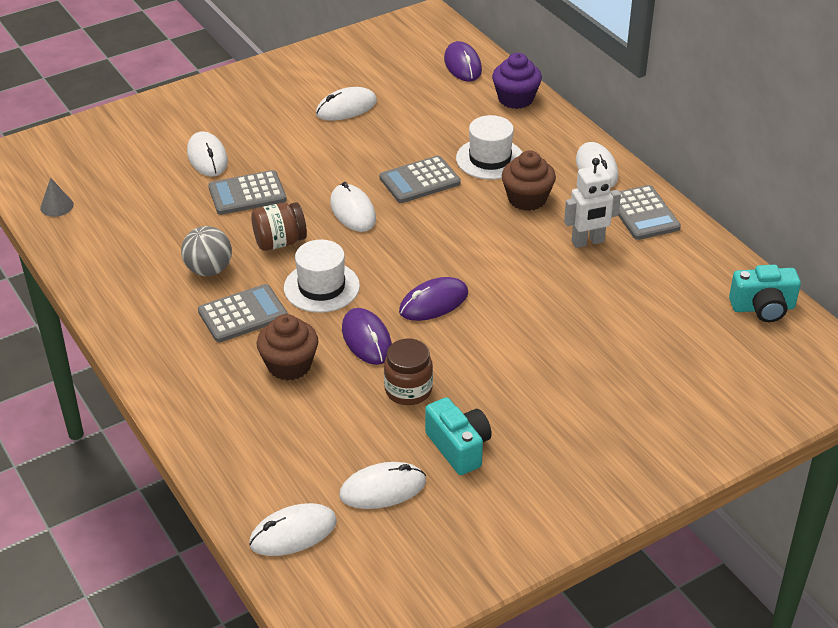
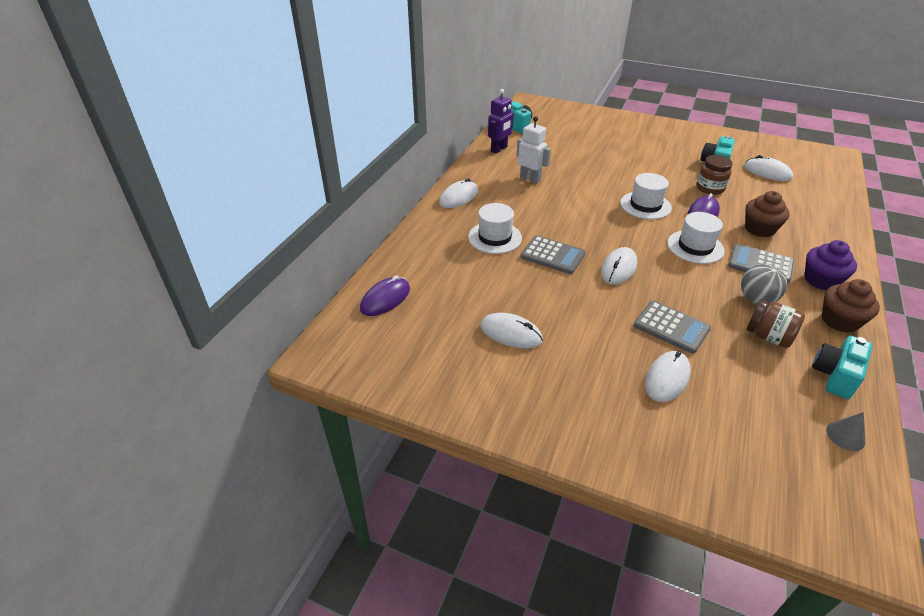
camera: 125 degrees left, 0 degrees up
(92, 246) = (835, 376): none -> turquoise camera
(280, 242) = (689, 283): brown jar -> brown jar (768, 336)
(293, 533) = (826, 183): white mouse -> none
(433, 302) = (645, 205): purple mouse -> white hat
(515, 99) = (410, 254): purple cupcake -> purple cupcake (821, 280)
(527, 199) = (518, 209): brown cupcake -> brown cupcake (840, 321)
(643, 213) = (484, 171): grey calculator -> none
(695, 254) = (499, 149): none -> purple robot

